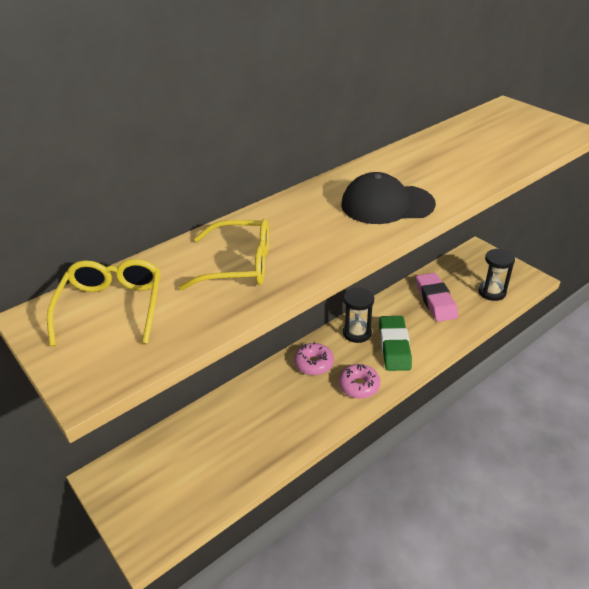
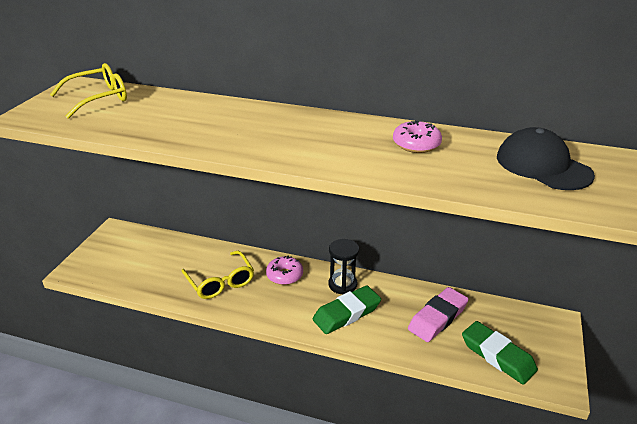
camera: 55 degrees right, 5 degrees down
(239, 265) = (173, 118): yellow glasses -> yellow glasses (220, 282)
(359, 386) = (280, 310): pink donut -> pink donut (416, 144)
(387, 204) = (315, 146): black cap -> black cap (543, 166)
(492, 292) = (497, 356): black hourglass -> green eraser

